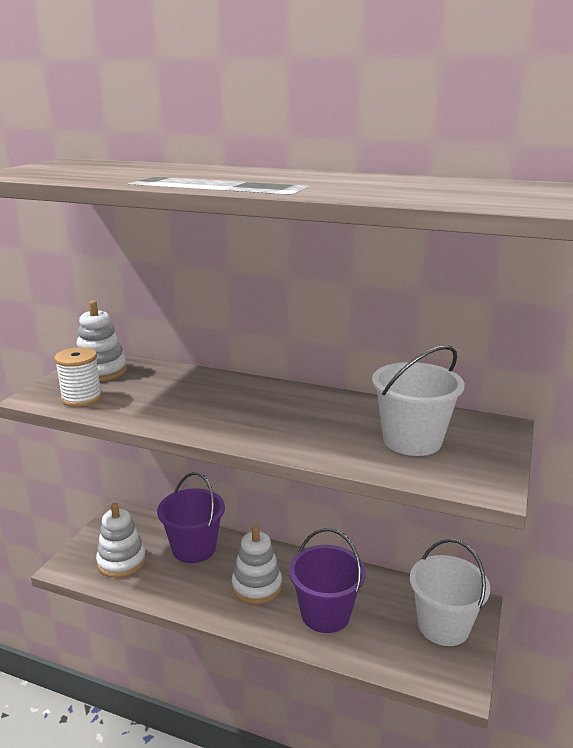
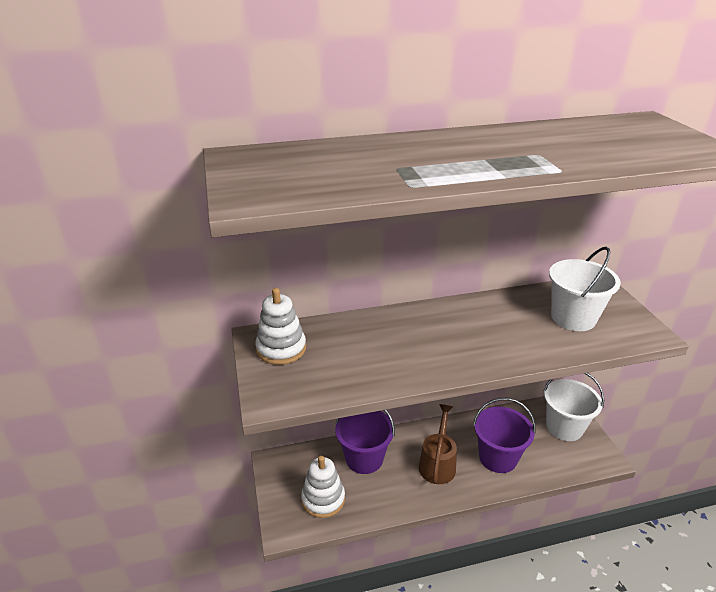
camera: 35 degrees left, 10 degrees up
(81, 398) = (309, 383): white spool -> none
(257, 586) = (438, 463): white stacking toy -> brown watering can

